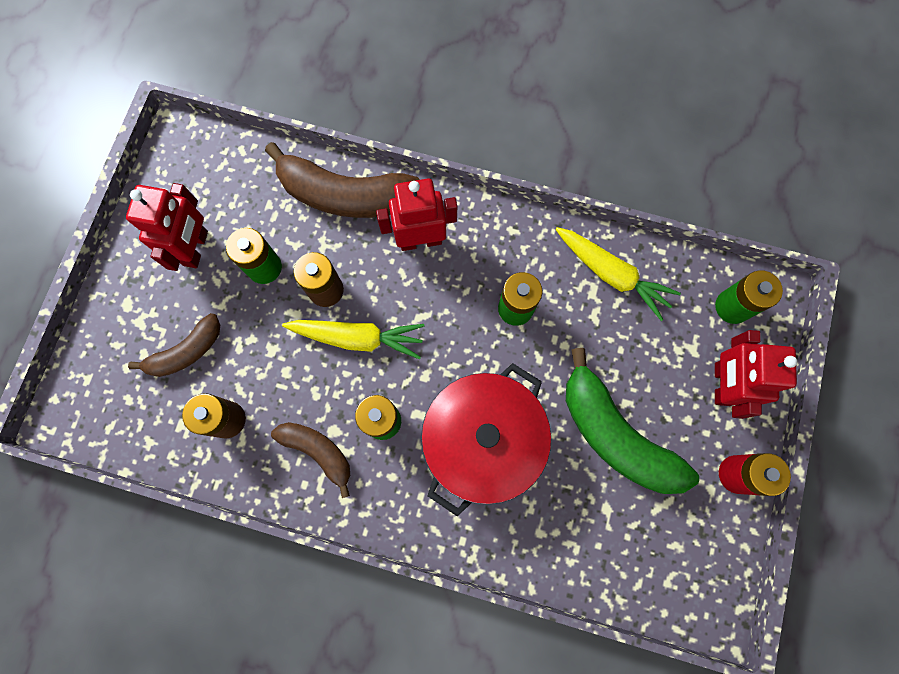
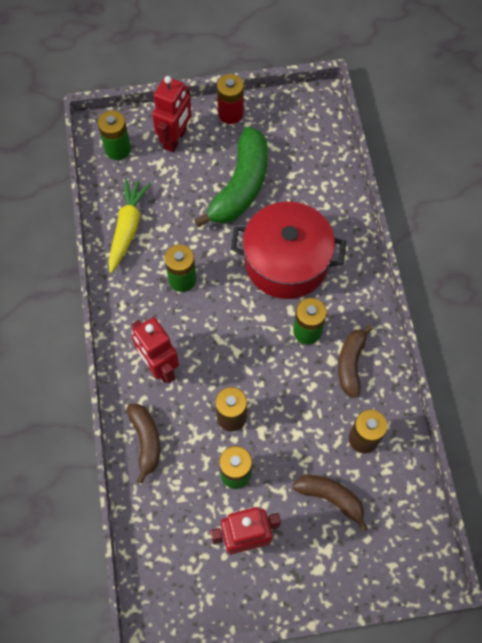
camera: 115 degrees left, 10 degrees down
(345, 195) = (146, 441): brown banana -> brown banana, size x0.58
(357, 338) = (257, 376): yellow carrot -> none
(721, 384) = (175, 139): red robot -> red robot turned 45 degrees counterclockwise

